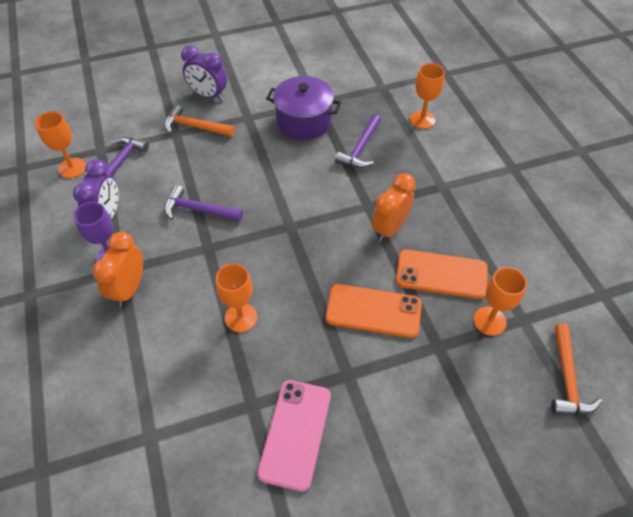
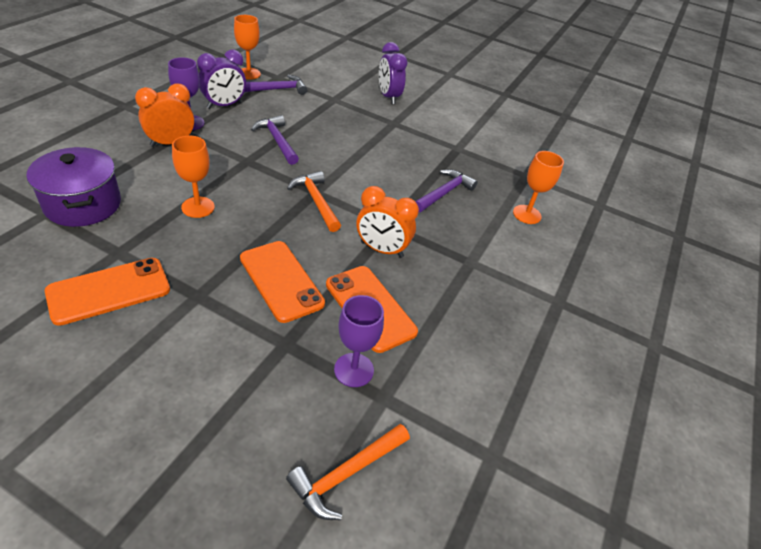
camera: 40 degrees right, 10 degrees down
(195, 127) = (351, 104): orange hammer -> orange hammer (316, 201)
(295, 433) = (109, 291): pink phone -> orange phone
(304, 121) = (429, 151): purple pot -> purple pot (83, 204)
(360, 148) = (444, 193): purple hammer -> purple hammer turned 150 degrees clockwise
(389, 228) = (381, 249): orange clock -> orange clock turned 150 degrees counterclockwise
(489, 321) = (354, 370): orange goblet -> purple goblet

